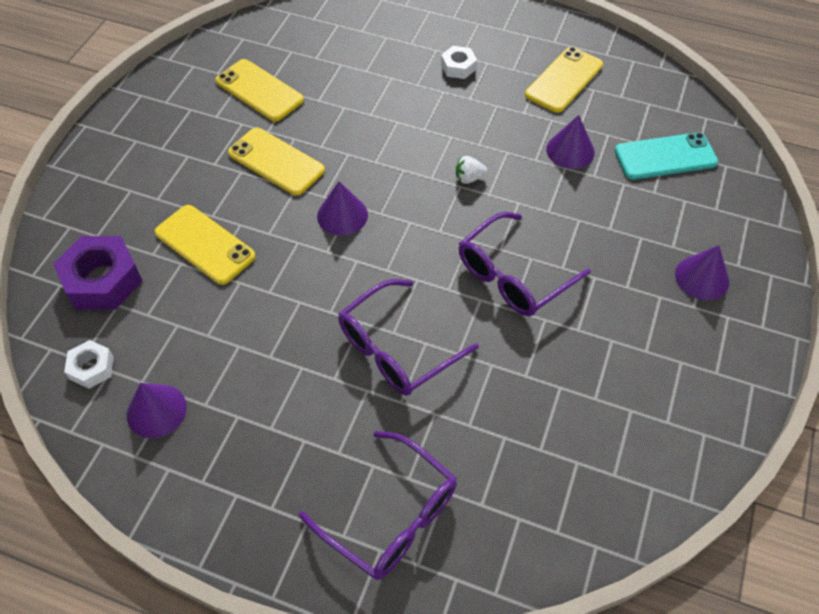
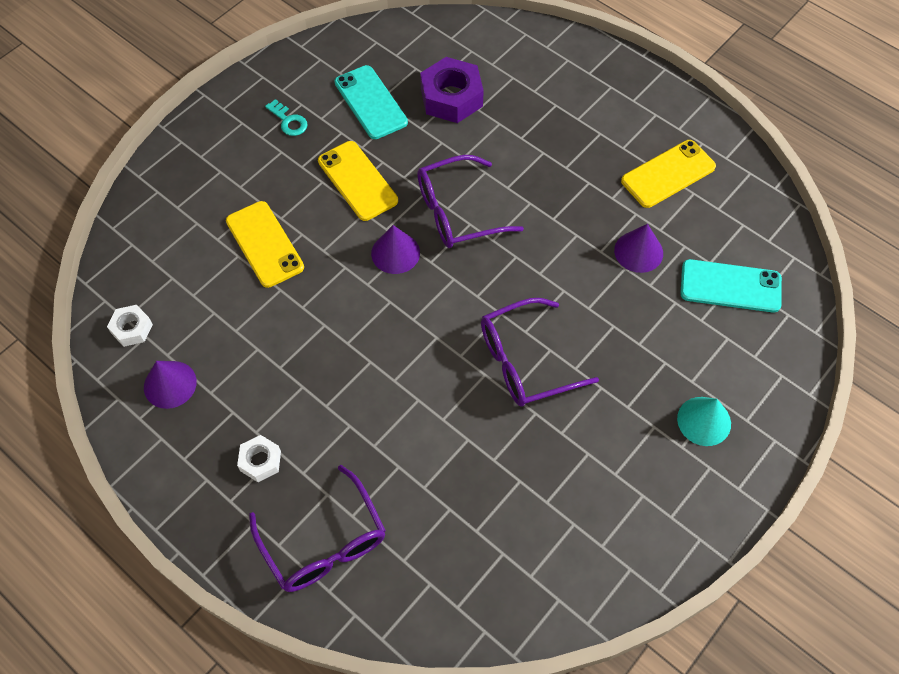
camera: 20 degrees right, 5 degrees up
(102, 280) = (167, 251): purple nut -> purple nut (451, 97)
(183, 127) = (288, 121): none -> turquoise key
(259, 91) = (370, 102): yellow phone -> turquoise phone
(396, 349) = (390, 396): purple glasses -> purple glasses (457, 212)
(458, 67) = (569, 130): white nut -> white nut (260, 461)
(469, 178) = (527, 251): white strawberry -> none
(702, 277) = (704, 421): purple cone -> turquoise cone

